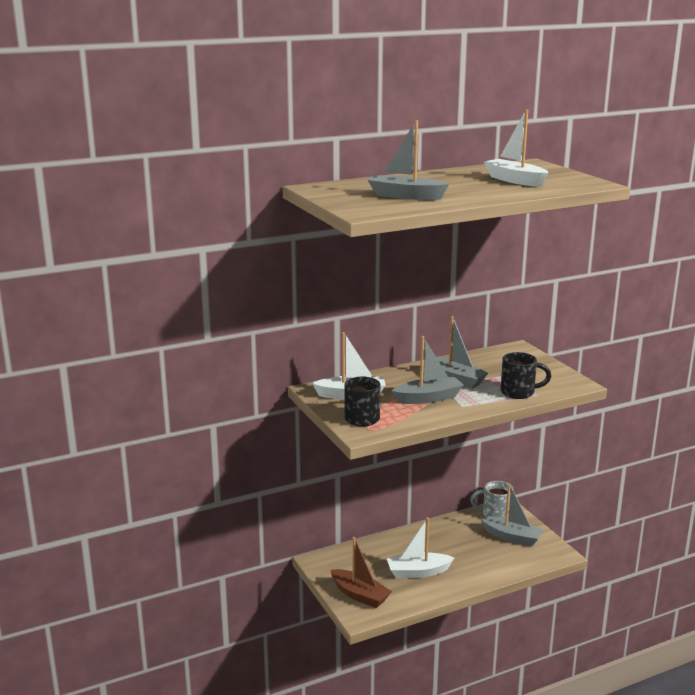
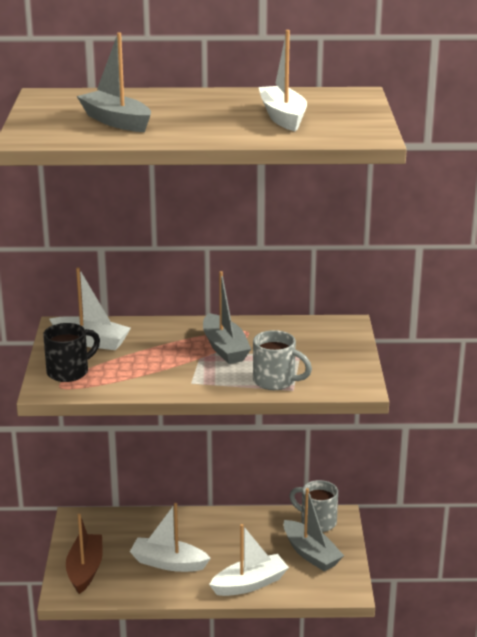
camera: 25 degrees right, 5 degrees up
(360, 595) = (85, 570): brown boat -> brown boat turned 150 degrees counterclockwise
(428, 398) = (166, 364): grey boat -> none
(490, 569) = (250, 584): none -> white boat
(519, 392) = (276, 381): black mug -> grey mug

